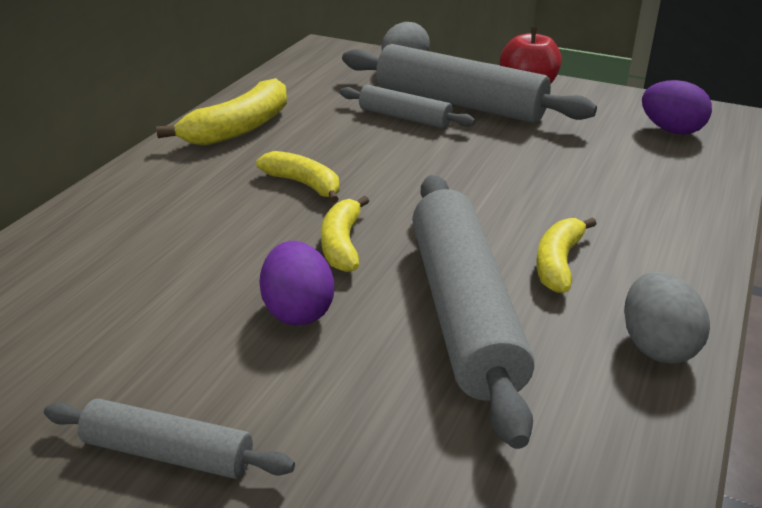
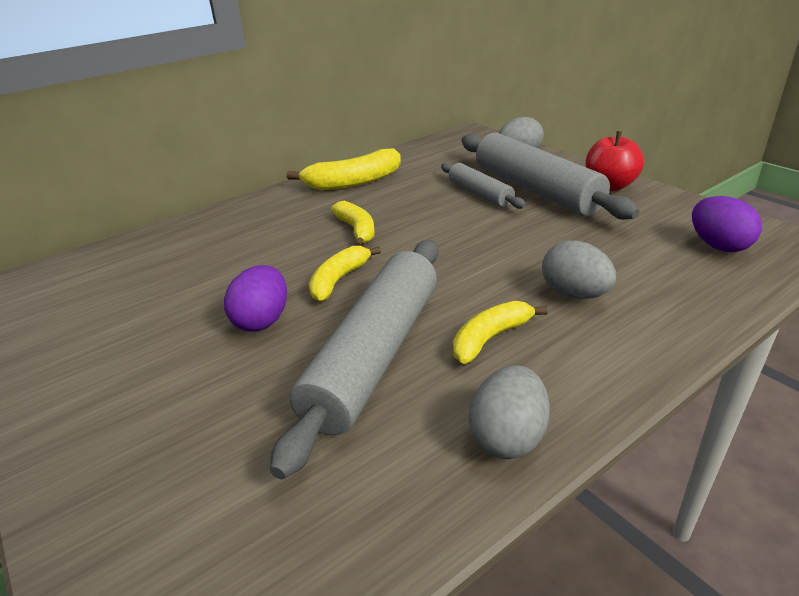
camera: 30 degrees right, 0 degrees up
(168, 453) = (93, 392): grey rolling pin -> none
(593, 202) = (574, 294): none -> grey egg

